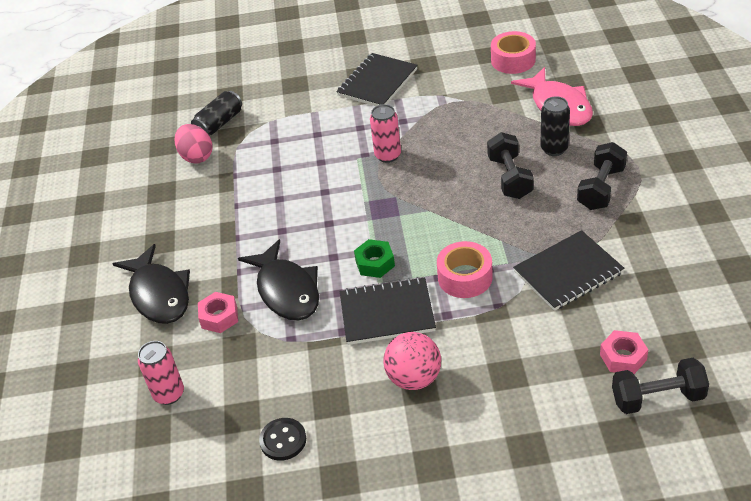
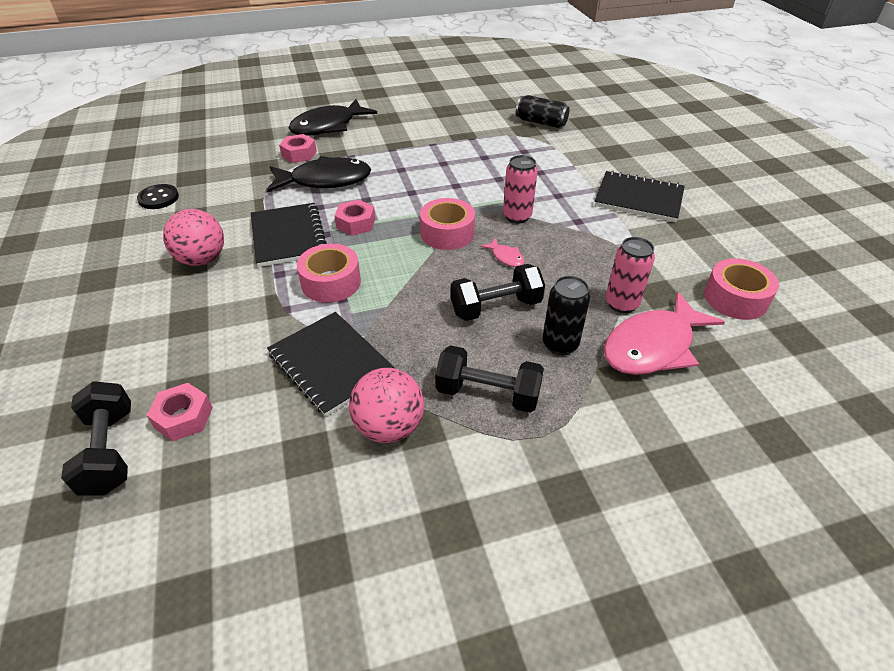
camera: 75 degrees right, 0 degrees up
(169, 394) = (224, 144): pink can -> pink can (621, 304)
(196, 156) = (493, 118): pink egg -> none
(287, 290) = (325, 180): black fish -> black fish turned 150 degrees counterclockwise
(375, 263) = (355, 223): green nut -> pink nut
(404, 201) = (447, 233): none -> pink tape
(446, 167) = (506, 257): none -> pink fish
(631, 239) = (389, 427): none -> pink ball

